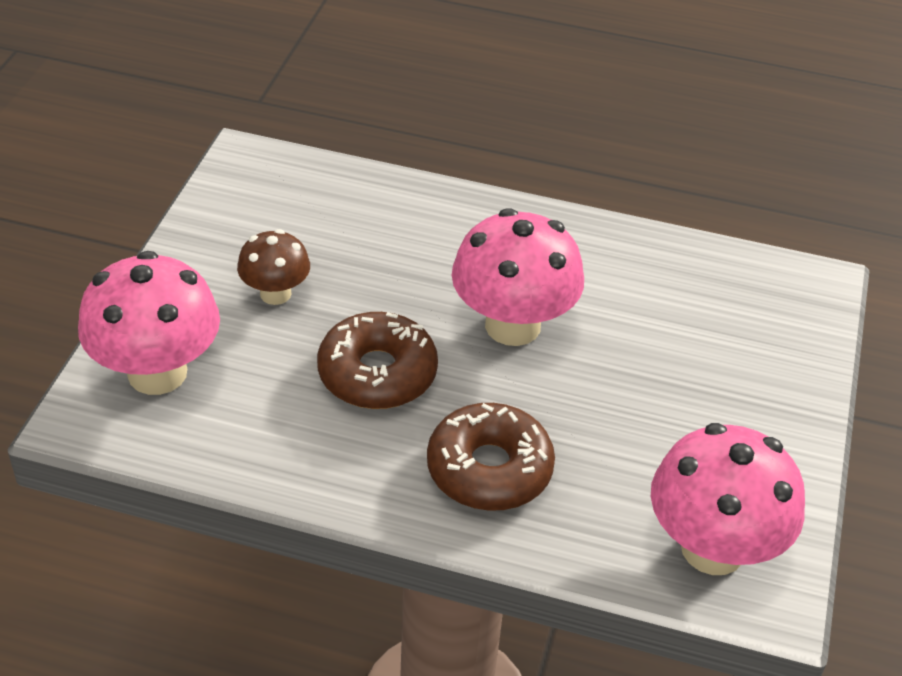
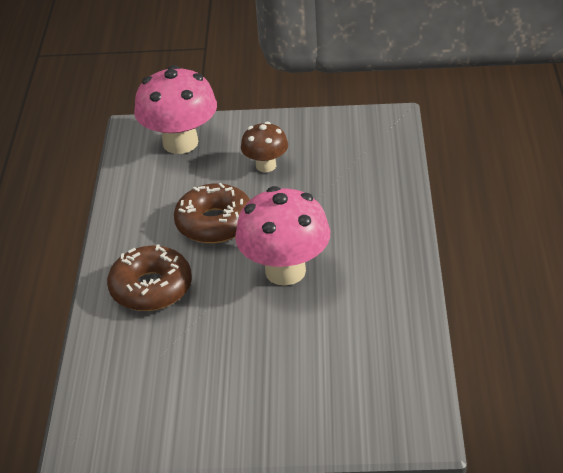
camera: 80 degrees right, 5 degrees down
(712, 548) = (115, 404): pink mushroom -> none

